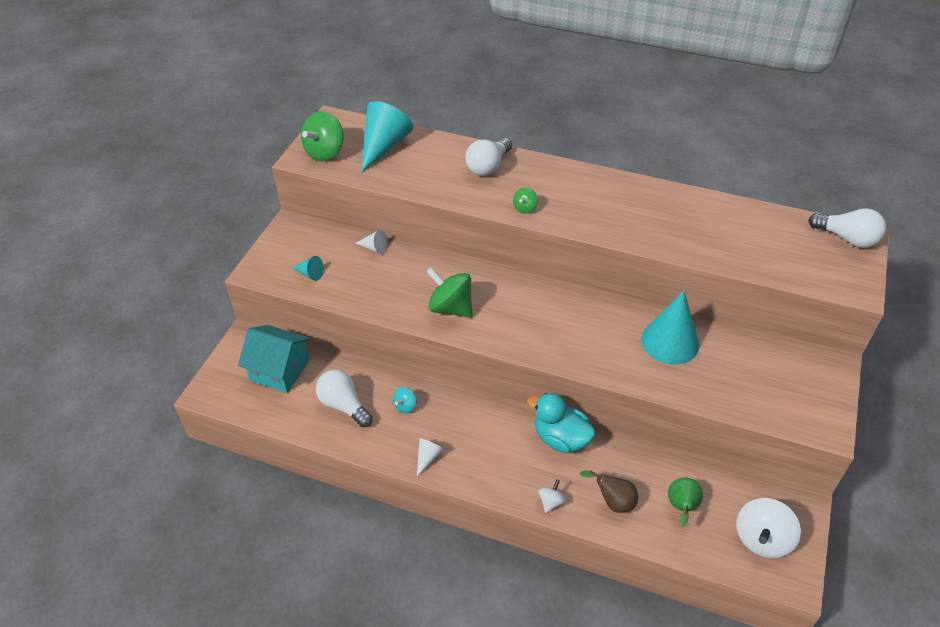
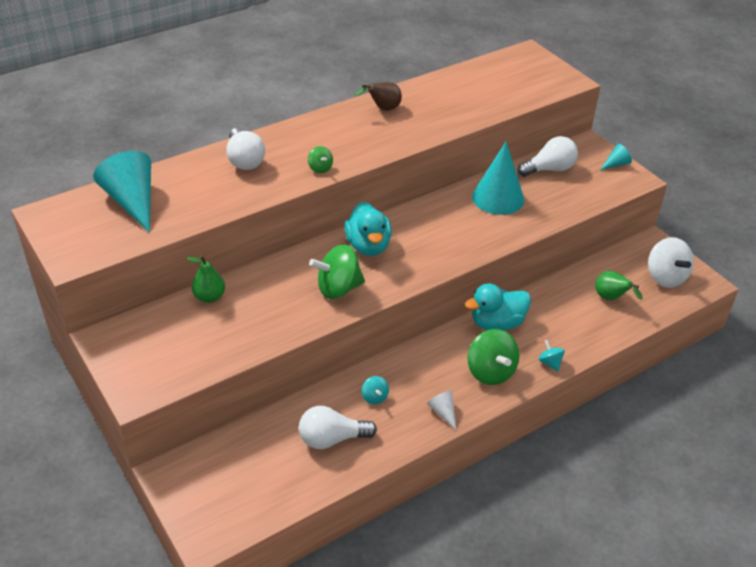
camera: 55 degrees left, 5 degrees down
(279, 370) = (239, 465): turquoise house -> none
(310, 274) = (189, 356): turquoise cone -> turquoise cone (616, 164)
(325, 152) = (87, 241): green spinning top -> green spinning top (490, 372)
(374, 248) = (209, 297): white cone -> green pear
(516, 296) = (368, 246): none -> turquoise duck
(551, 502) = (550, 363): white spinning top -> turquoise spinning top
(613, 501) = (577, 329): brown pear -> brown pear (383, 109)
(847, 238) = (523, 58): white light bulb -> white light bulb (549, 169)

